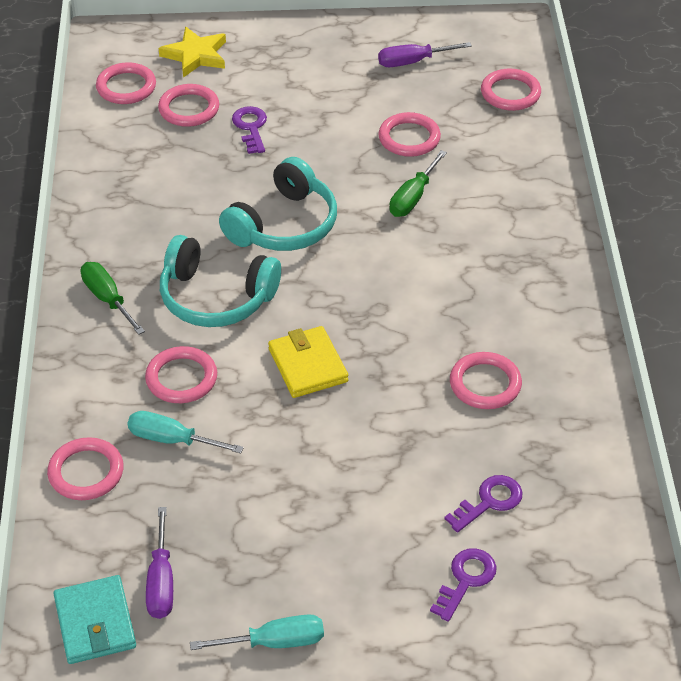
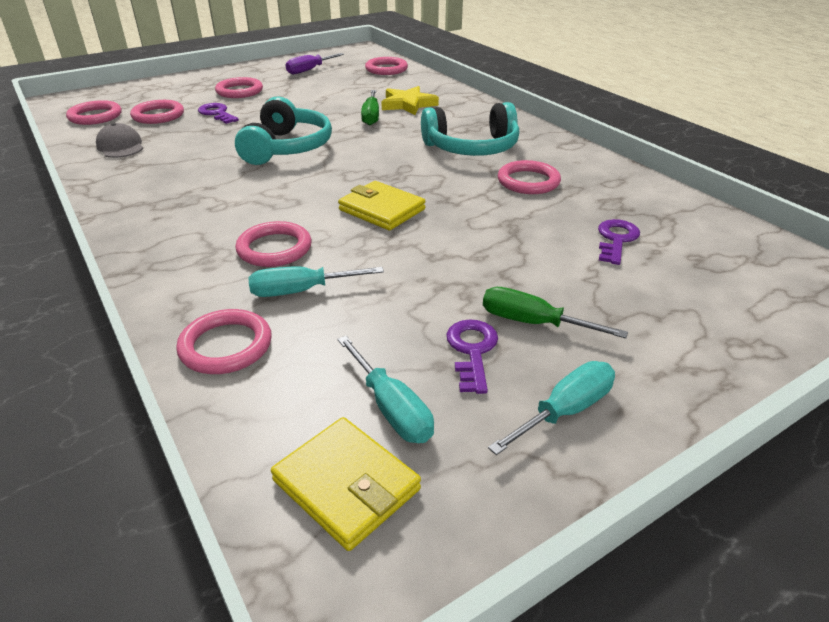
camera: 30 degrees left, 10 degrees down
(95, 623) = (346, 485): turquoise wallet -> yellow wallet
(107, 299) = (159, 221): green screwdriver -> green screwdriver (532, 323)
(126, 158) = (120, 146): none -> grey cap
(161, 582) = (391, 408): purple screwdriver -> turquoise screwdriver
(196, 55) = (145, 94): yellow star -> yellow star (408, 104)
(216, 297) = (264, 195): turquoise headphones -> turquoise headphones (472, 148)
(409, 138) = (340, 96): pink ring -> pink ring (239, 91)
(466, 580) = (665, 292): purple key -> purple key (472, 351)

